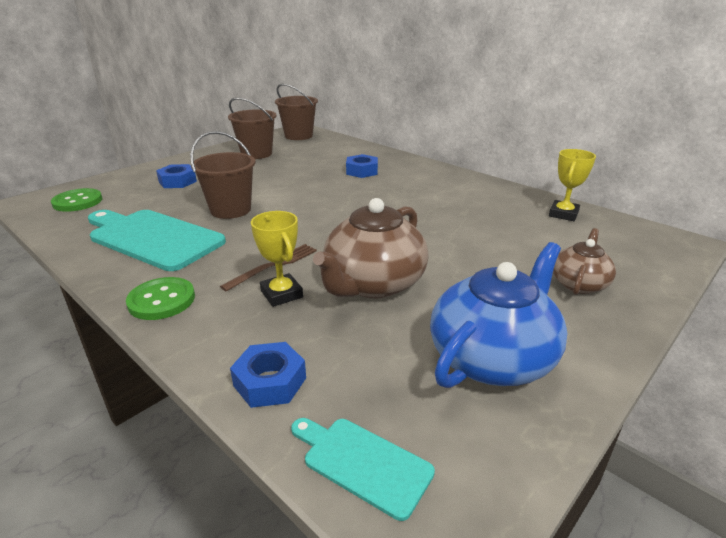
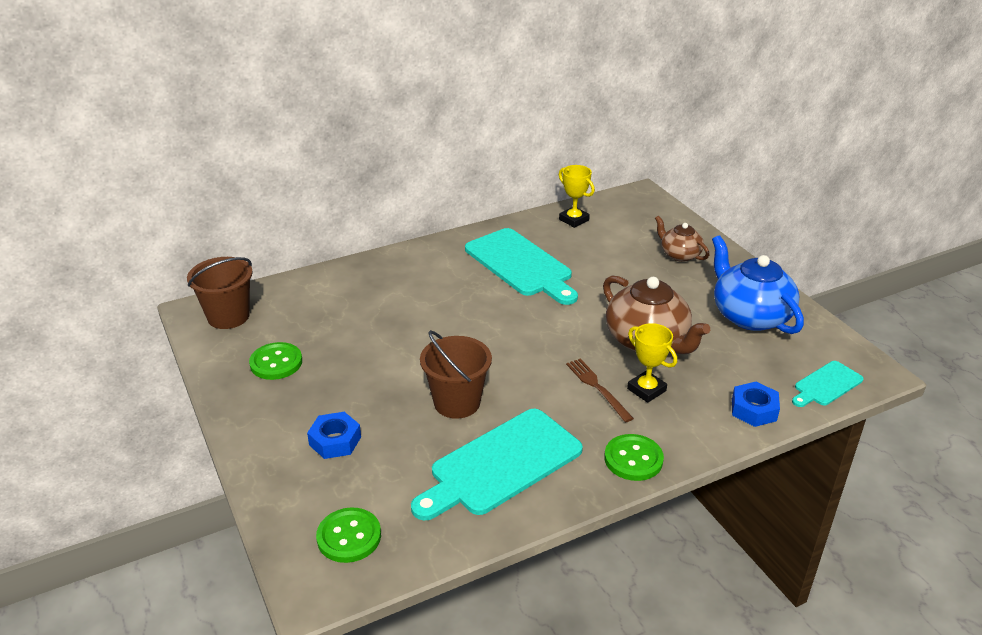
camera: 70 degrees left, 5 degrees up
(256, 154) = (276, 363): brown bucket -> green button
(281, 294) = (646, 390): yellow trophy -> yellow trophy turned 60 degrees clockwise
(362, 171) = (403, 294): blue nut -> none
(450, 203) = (521, 265): none -> turquoise cutting board

